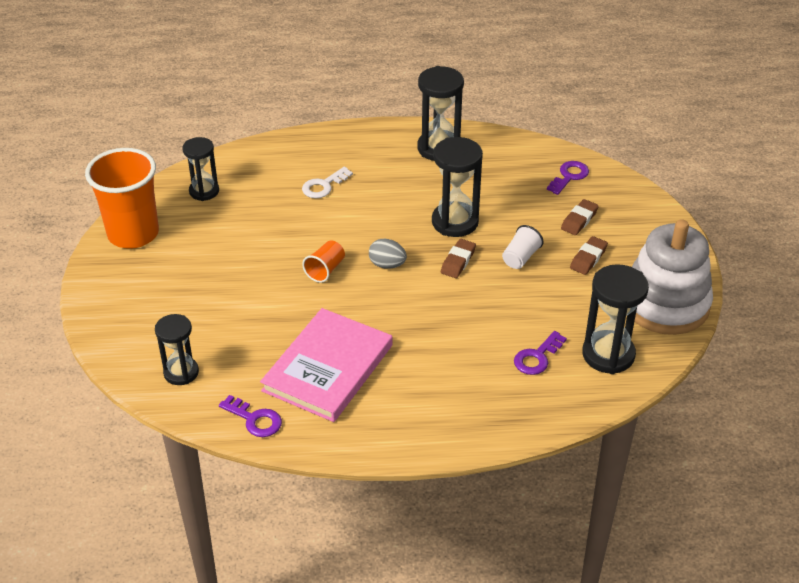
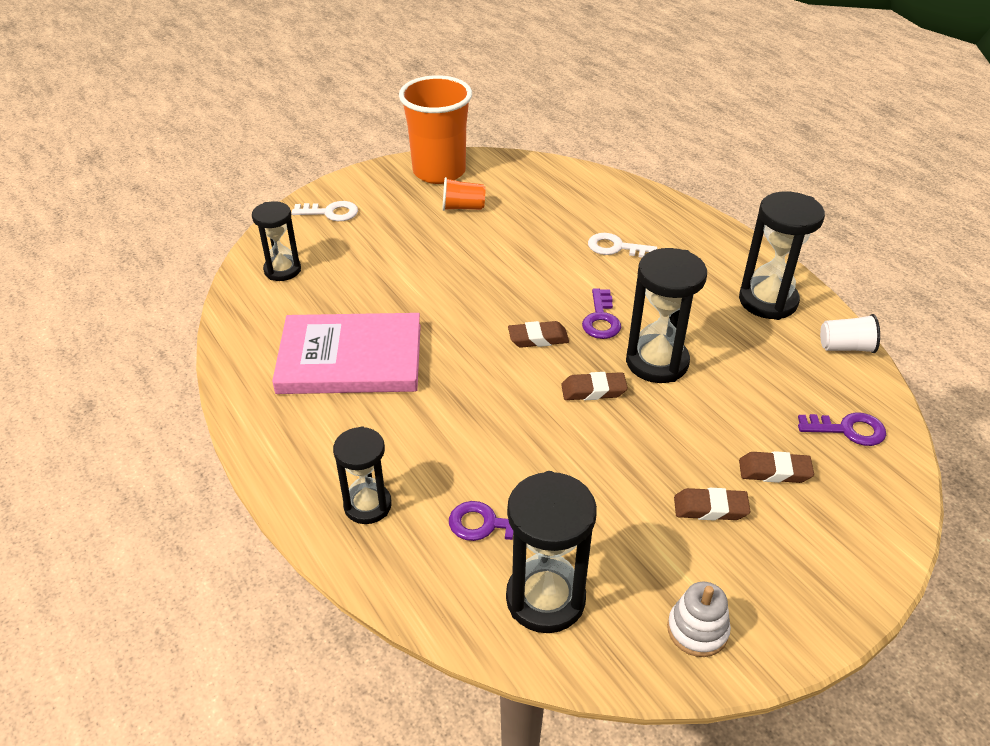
camera: 60 degrees right, 0 degrees up
(126, 318) = (331, 212): none -> white key
(204, 191) = (532, 183): black hourglass -> black hourglass (367, 505)
(255, 419) = (248, 339): purple key -> purple key (601, 319)
(325, 270) = (491, 299): orange cup -> orange cup (463, 207)
(387, 265) = (538, 338): grey egg -> brown eraser
(520, 258) = (650, 442): white cup -> white cup (845, 347)
(665, 304) = (697, 630): white stacking toy -> white stacking toy, size x0.43

